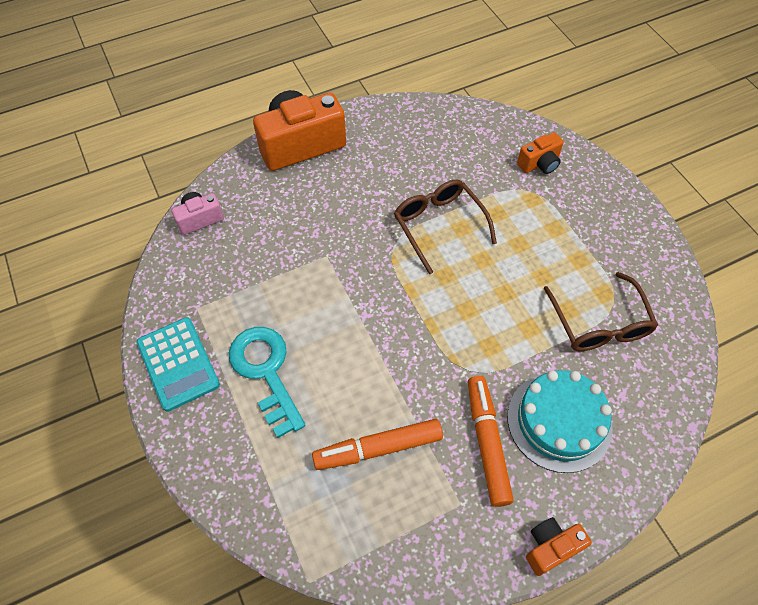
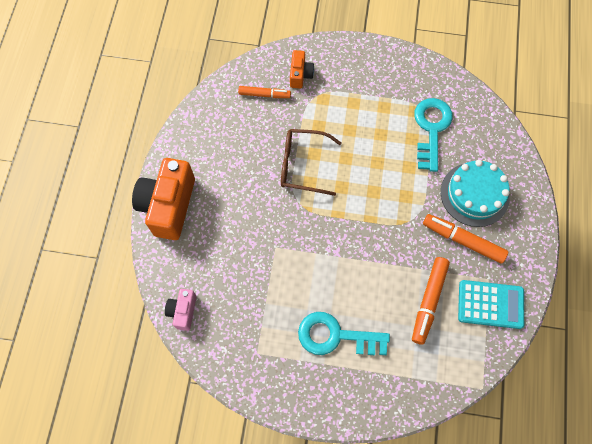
camera: 55 degrees left, 10 degrees up
(178, 364) = (292, 388): turquoise calculator -> turquoise calculator (490, 304)
(487, 148) = (264, 95): none -> orange marker
(551, 547) = (538, 250): orange camera -> none
(599, 323) = (431, 129): brown glasses -> turquoise key

